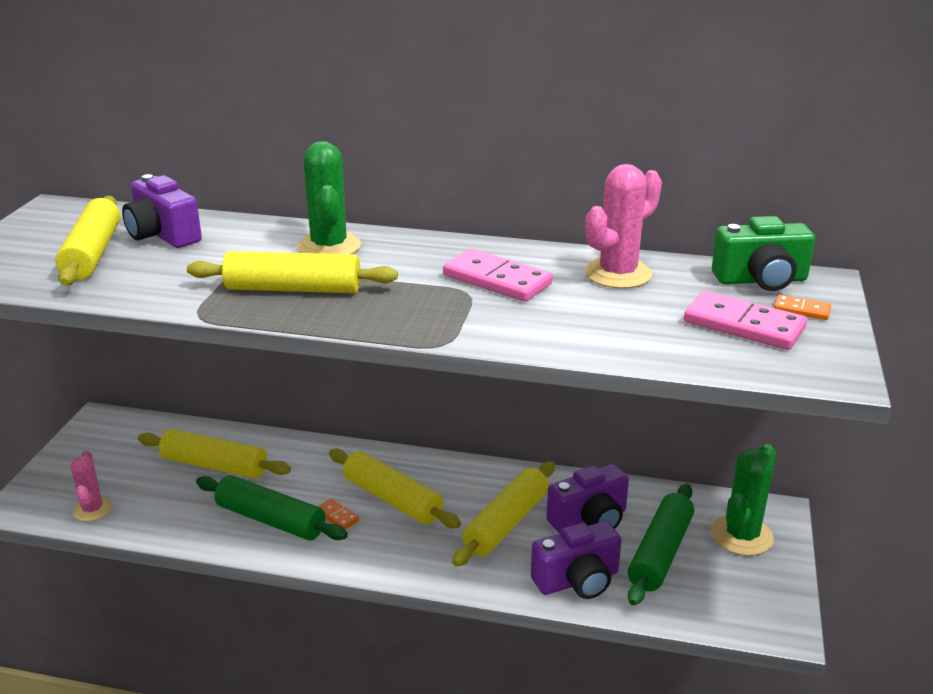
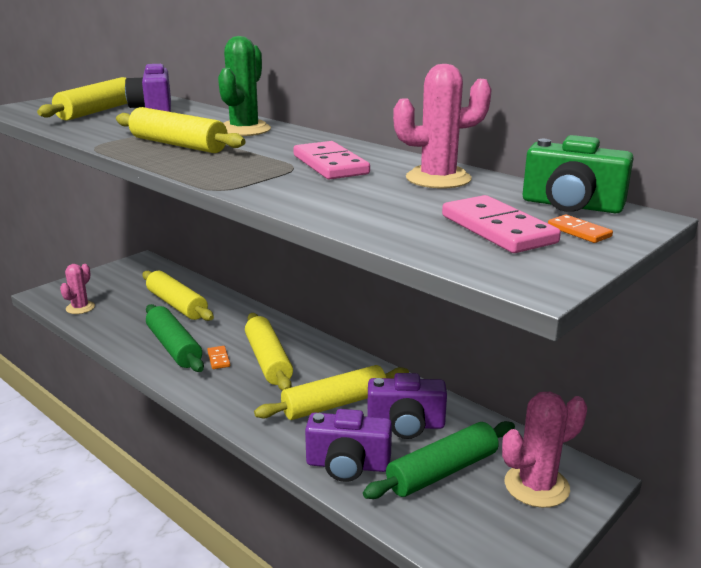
camera: 30 degrees right, 5 degrees down
(742, 536) = (536, 486): green cactus -> pink cactus

